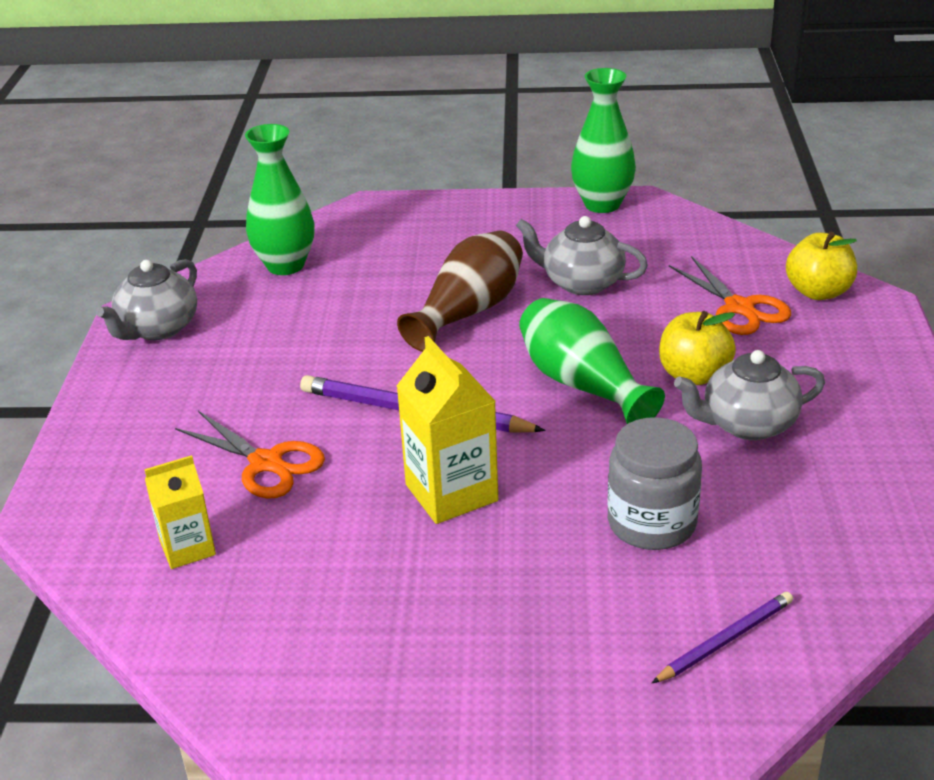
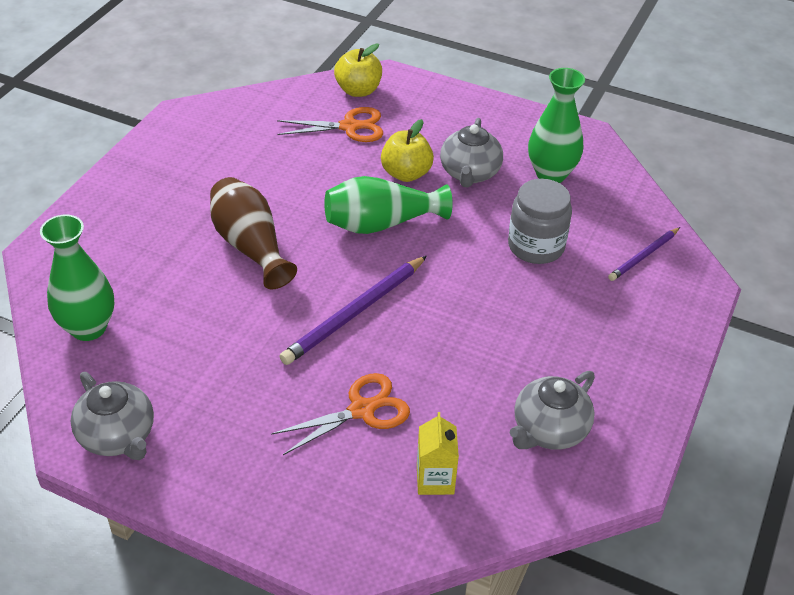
camera: 70 degrees left, 10 degrees up
(451, 493) = (456, 322): yellow carton -> none
(581, 283) = (261, 180): grey teapot -> grey teapot (549, 430)
(602, 204) = (166, 132): green vase -> green vase (551, 174)
(725, 640) = (643, 256): purple pencil -> purple pencil turned 120 degrees counterclockwise

